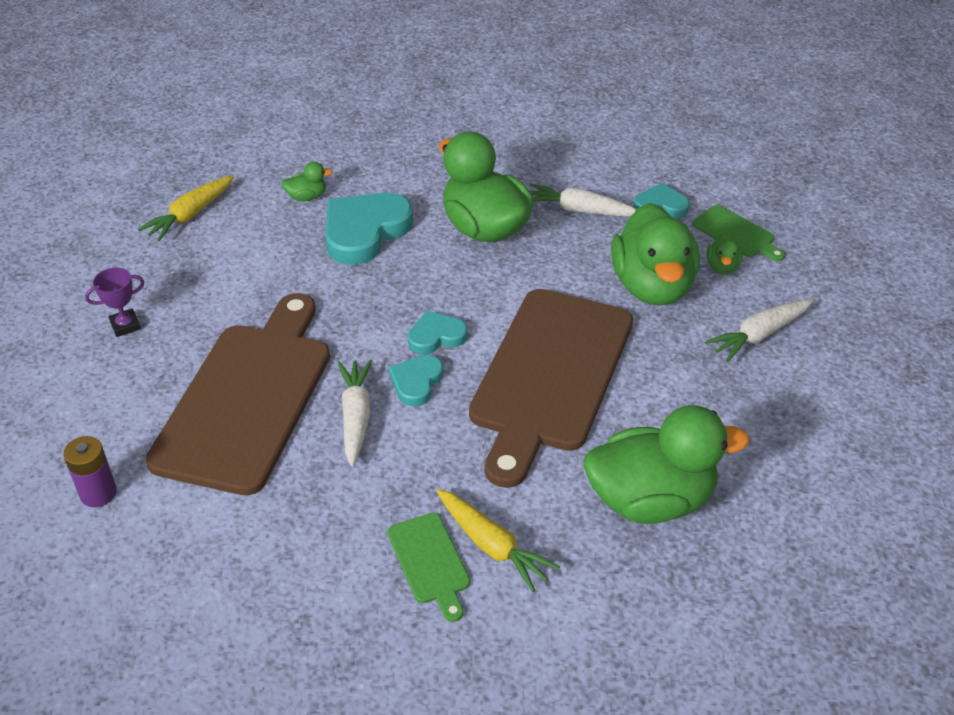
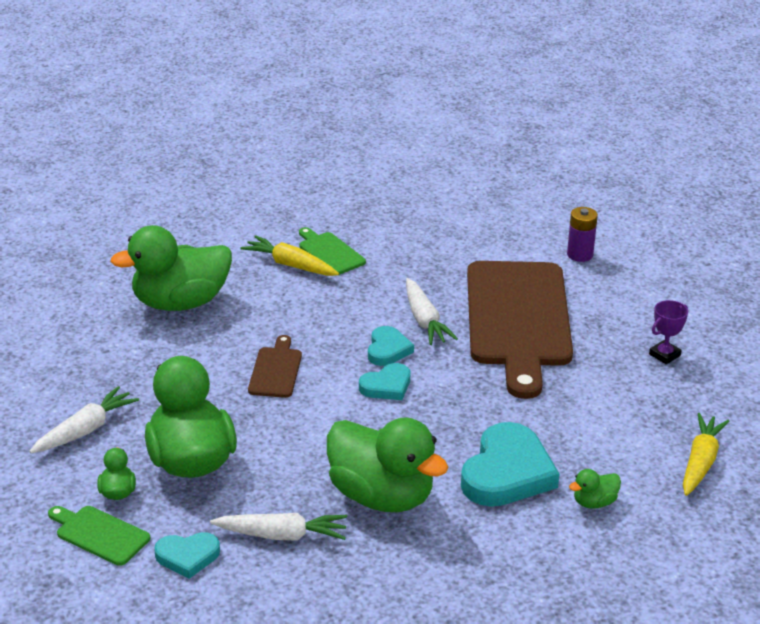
camera: 165 degrees right, 10 degrees down
(549, 375) = (276, 370): brown cutting board -> brown cutting board, size x0.42

